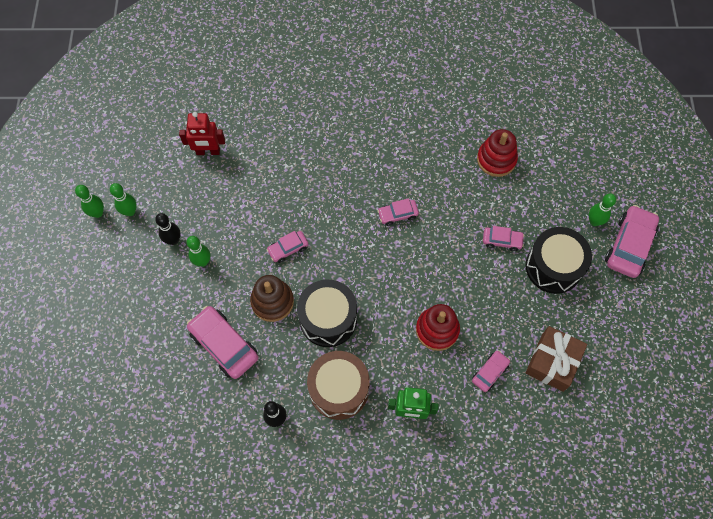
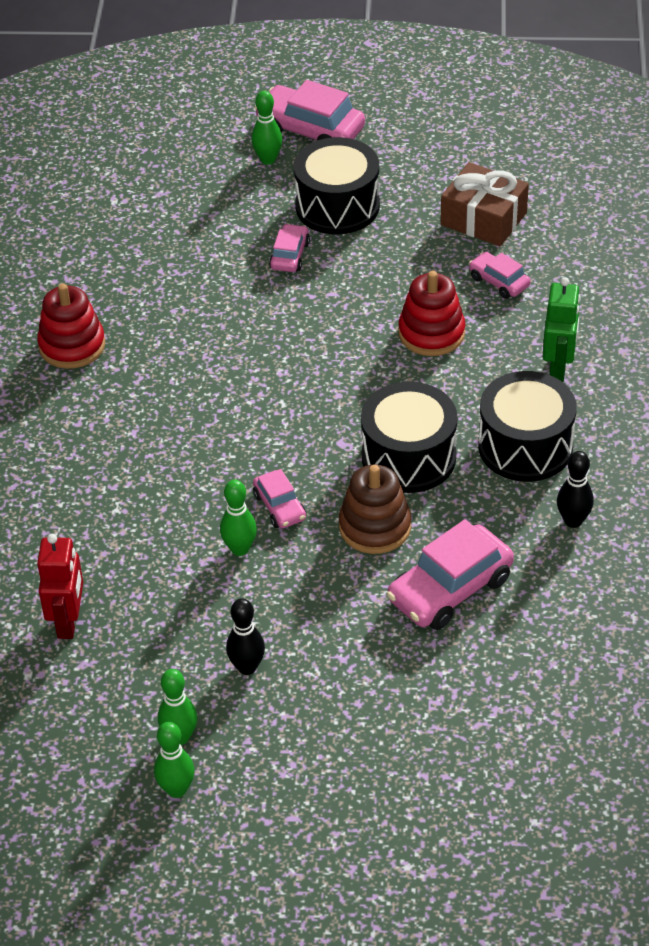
camera: 85 degrees left, 20 degrees down
(202, 261) = (293, 623): green bowling pin -> green bowling pin (240, 549)
(339, 389) = (525, 446): brown drum -> black drum
(397, 214) = (231, 369): pink car -> none
(496, 159) = (147, 252): red stacking toy -> red stacking toy (72, 345)

